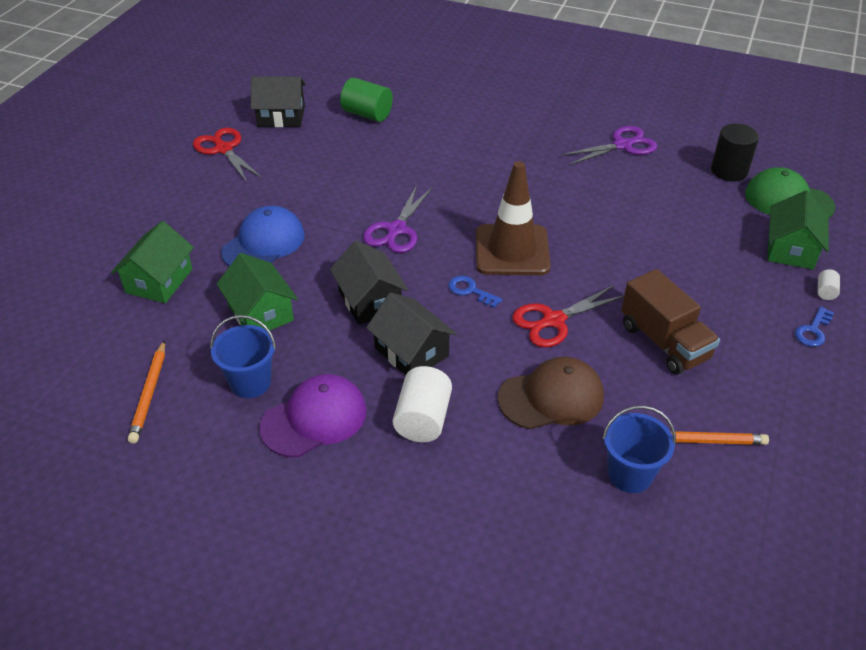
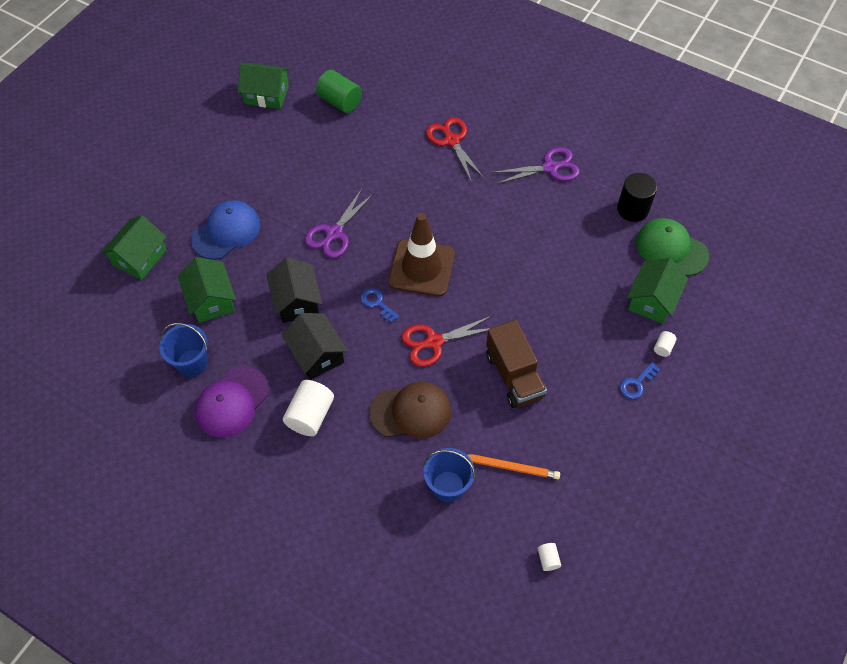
camera: 10 degrees right, 15 degrees up
(149, 394) = (117, 361): orange pencil -> none
(223, 149) = (212, 126): red scissors -> red scissors (451, 140)
(281, 116) = (266, 94): black house -> green house
(314, 419) = (232, 402): purple cap -> purple cap turned 150 degrees clockwise
(795, 540) = (548, 559): none -> white cylinder

